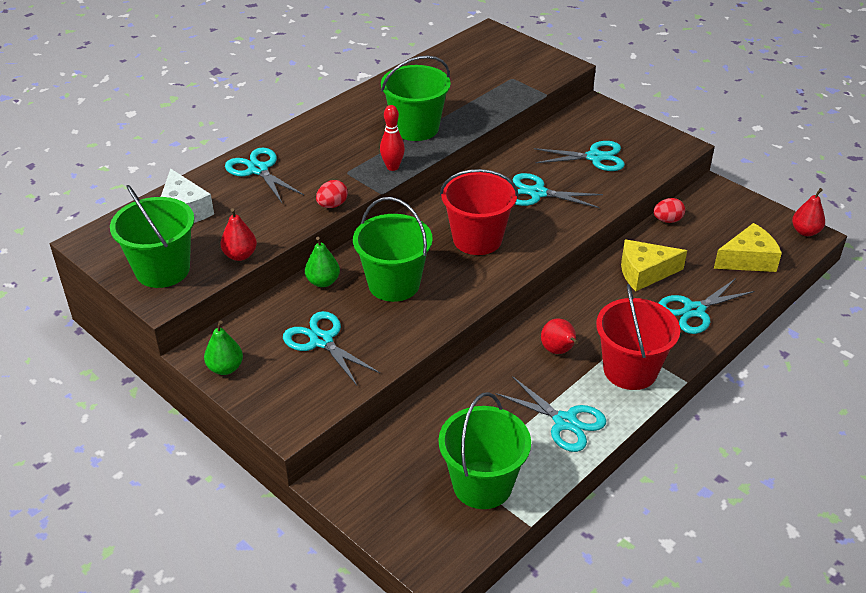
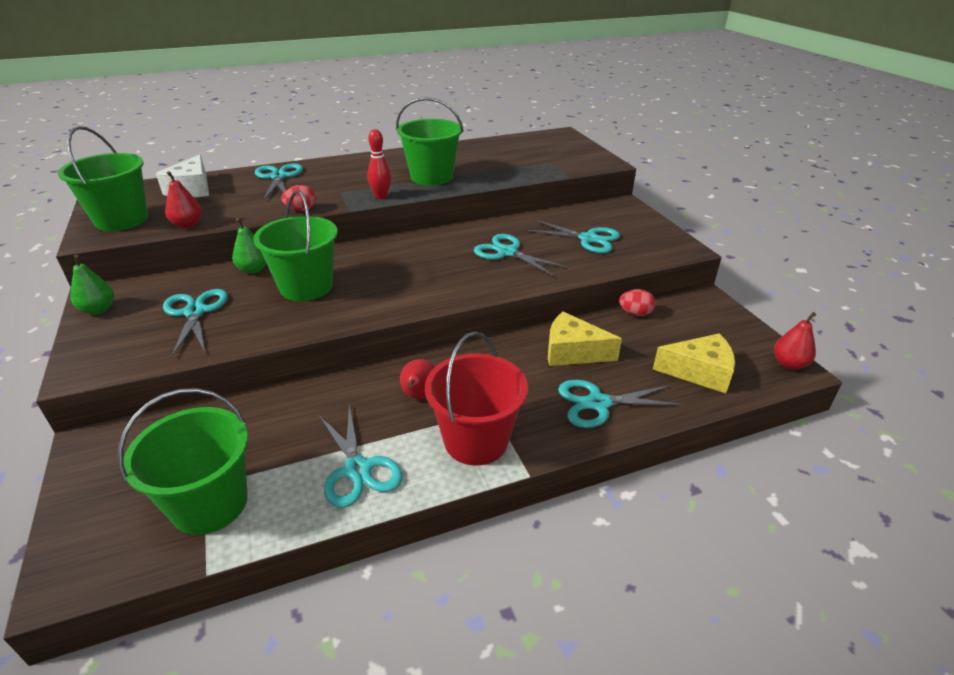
camera: 25 degrees right, 5 degrees down
(477, 239) = (416, 273): red bucket -> none

